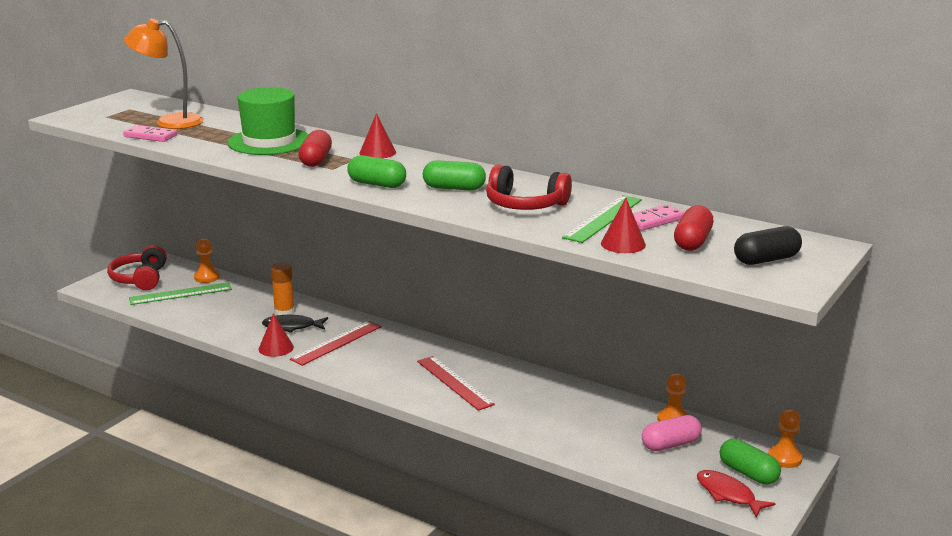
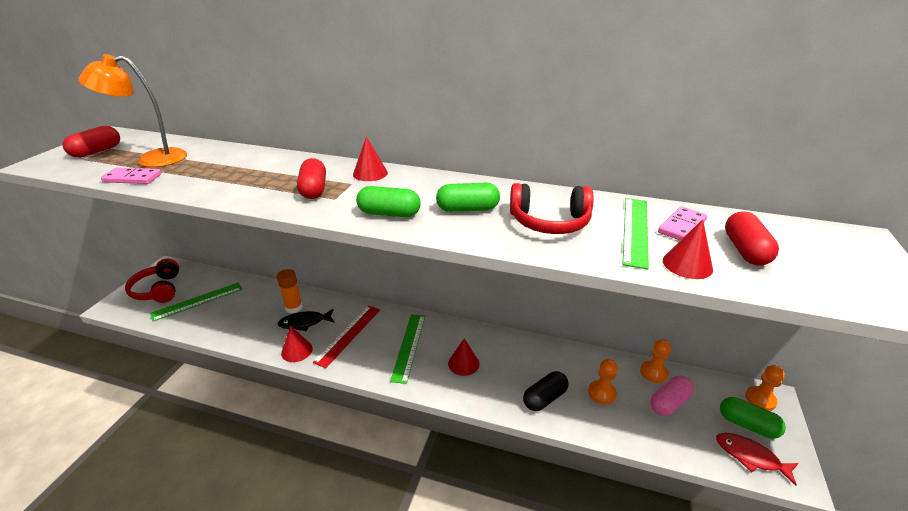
camera: 15 degrees left, 10 degrees up
(117, 111) = (97, 151): none -> red capsule
(207, 277) = (218, 279): orange pawn -> orange pawn (601, 393)
(269, 141) = (259, 172): green hat -> none
(400, 361) = (409, 346): none -> green ruler
(454, 382) = (463, 363): red ruler -> red cone
(766, 260) = (836, 266): black capsule -> black capsule (544, 398)

